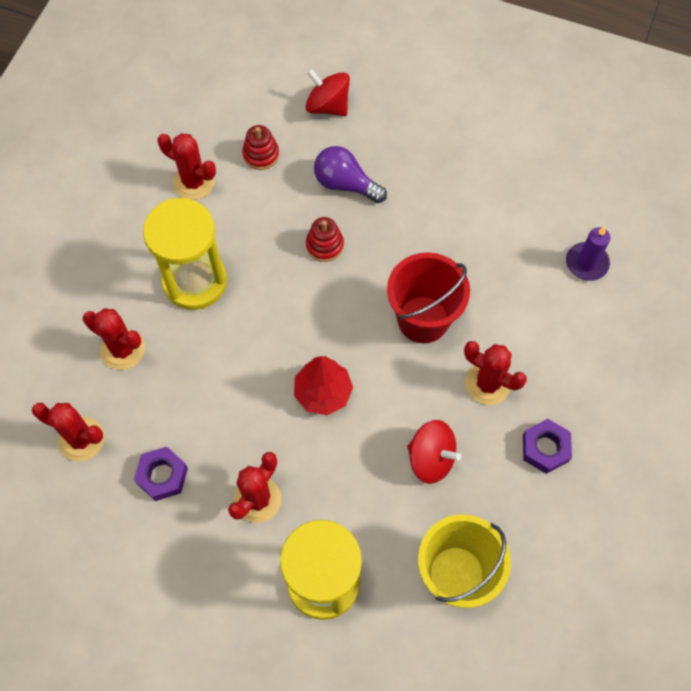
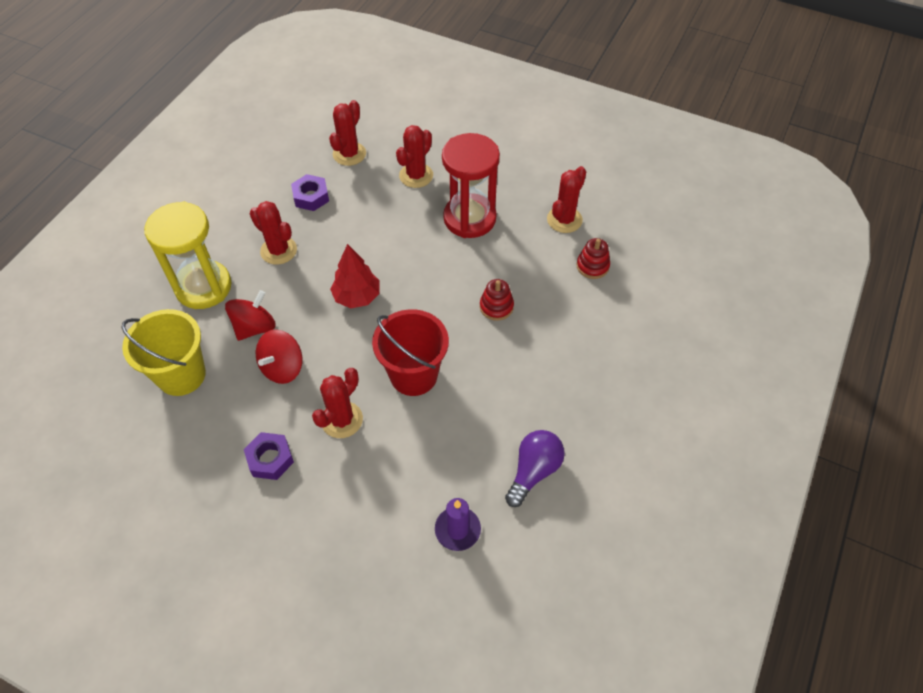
camera: 95 degrees right, 10 degrees down
(195, 281) = (469, 218): yellow hourglass -> red hourglass
(328, 106) = (648, 319): red spinning top -> red spinning top (255, 327)
(345, 184) = (560, 327): purple light bulb -> purple light bulb (533, 471)

